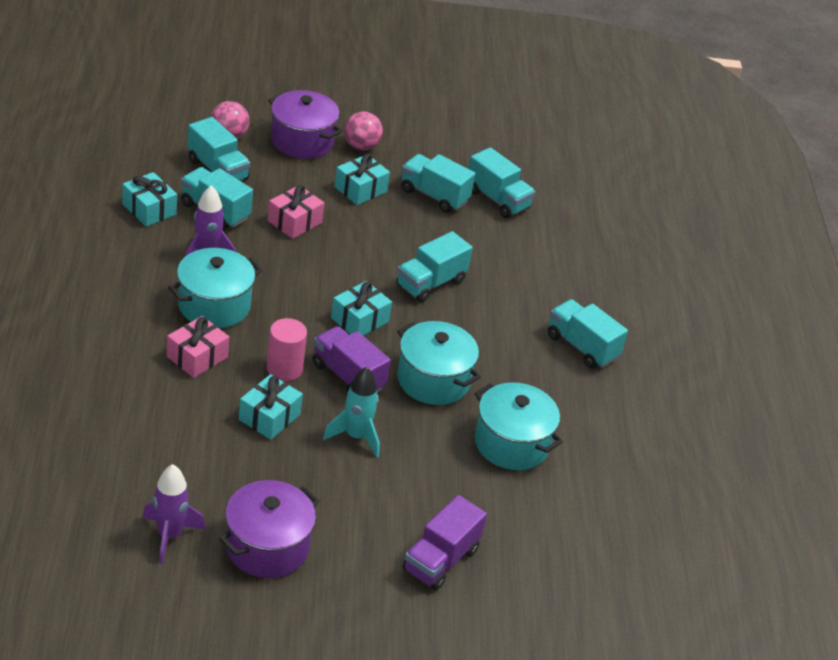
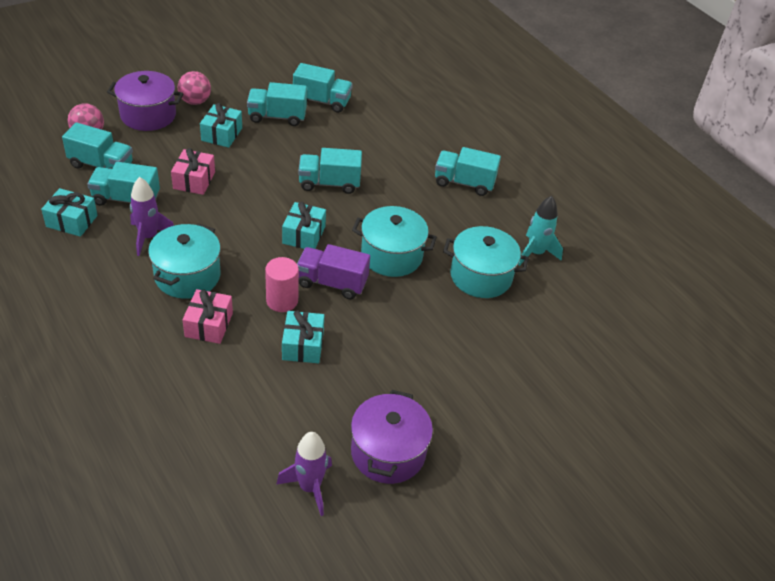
camera: 30 degrees left, 5 degrees up
(356, 436) = (376, 327): turquoise rocket -> turquoise rocket (535, 253)
(430, 283) = (329, 183): turquoise truck -> turquoise truck turned 75 degrees clockwise
(440, 560) = (511, 391): purple truck -> none

